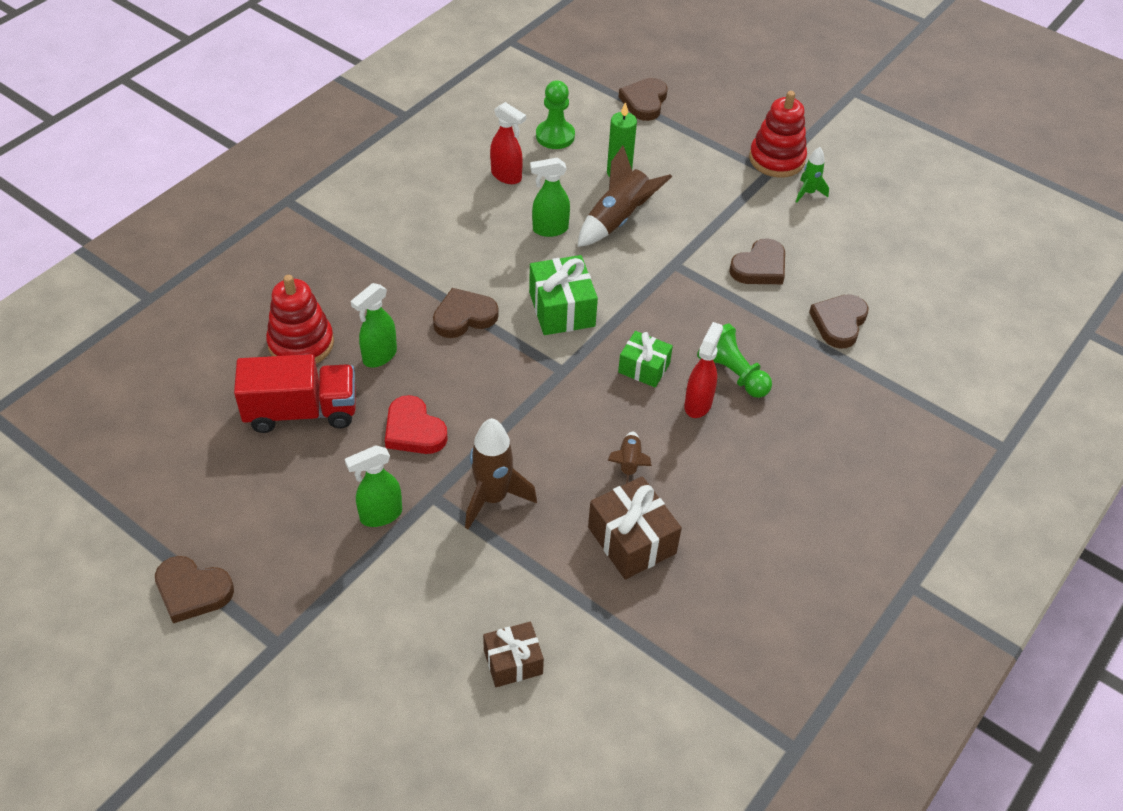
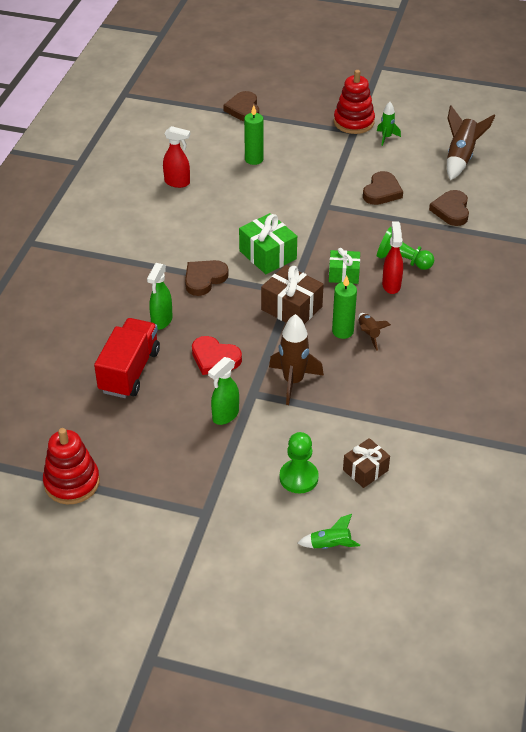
camera: 20 degrees left, 5 degrees down
(192, 591) = (127, 502): brown heart -> none
(301, 343) = (101, 330): red stacking toy -> red stacking toy (72, 482)
(301, 411) = (129, 371): red truck -> red truck turned 45 degrees counterclockwise
(405, 755) = (330, 545): none -> green rocket
(549, 229) = (228, 208): green spray bottle -> none
(555, 136) = (195, 148): green pawn -> green pawn (298, 477)
(597, 449) = (342, 331): none -> green candle
(618, 220) = (271, 189): brown rocket -> brown rocket (461, 157)
(632, 540) = (397, 377): brown gift -> brown gift (291, 308)

